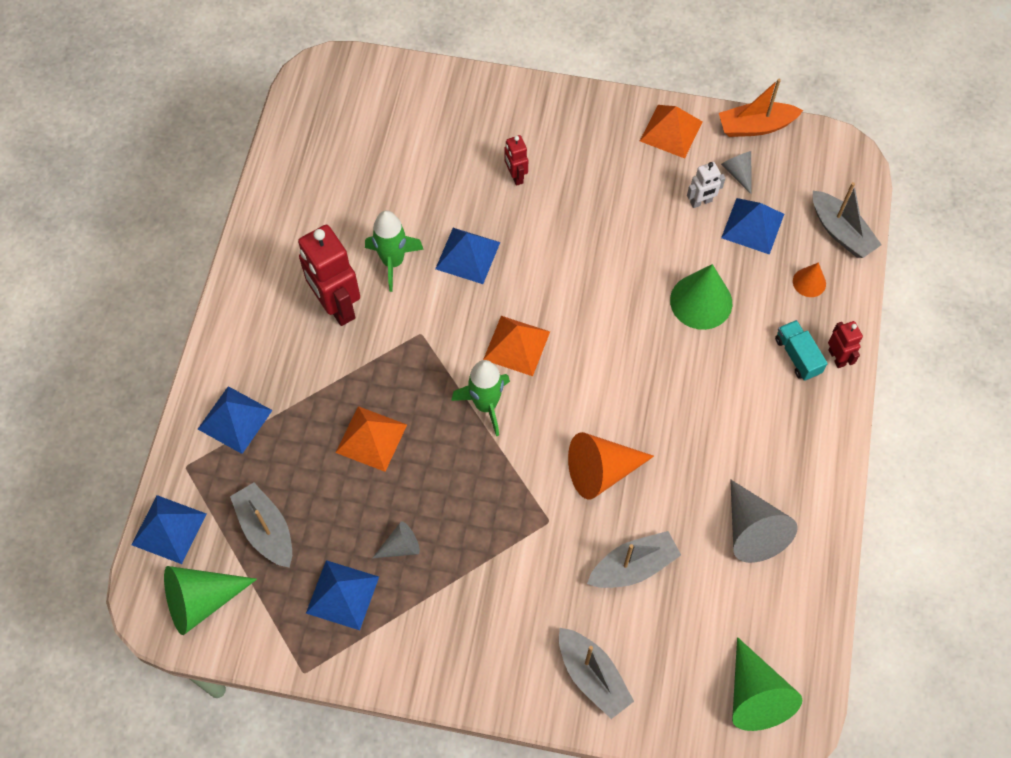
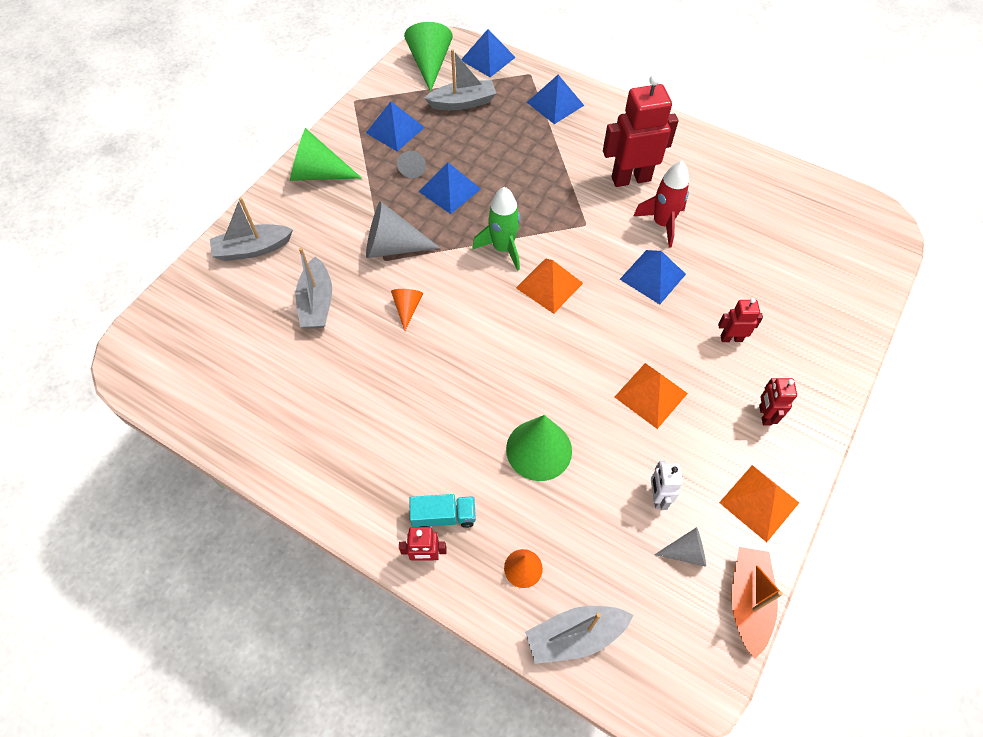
camera: 110 degrees right, 5 degrees down
(371, 438) = (506, 172): orange pyramid -> orange pyramid (651, 395)
(393, 262) = (662, 224): green rocket -> red rocket
(587, 139) = (764, 415): none -> red robot
(601, 471) = (407, 308): orange cone -> orange cone, size x0.54
(751, 530) = (297, 401): grey cone -> grey cone (393, 247)
(752, 226) = (612, 538): blue pyramid -> blue pyramid (449, 190)
(754, 695) = (170, 348): green cone -> green cone (318, 174)

